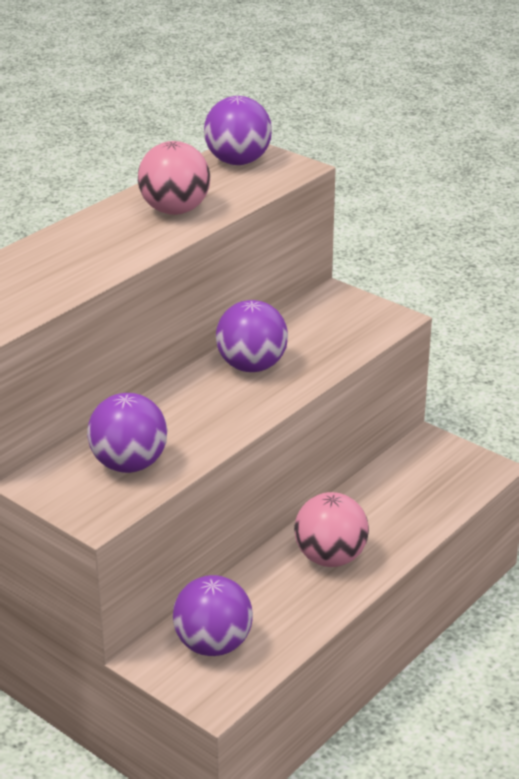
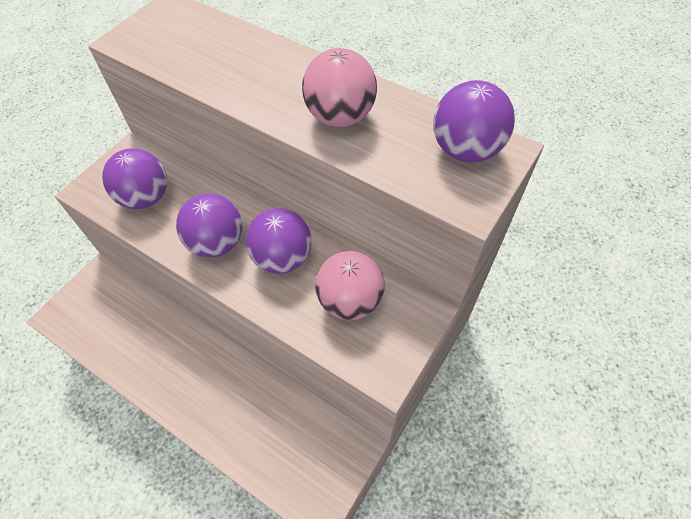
camera: 85 degrees right, 25 degrees up
(213, 645) = (106, 308): purple ball -> purple ball (217, 243)
(330, 558) = (192, 375): pink ball -> pink ball (350, 301)

